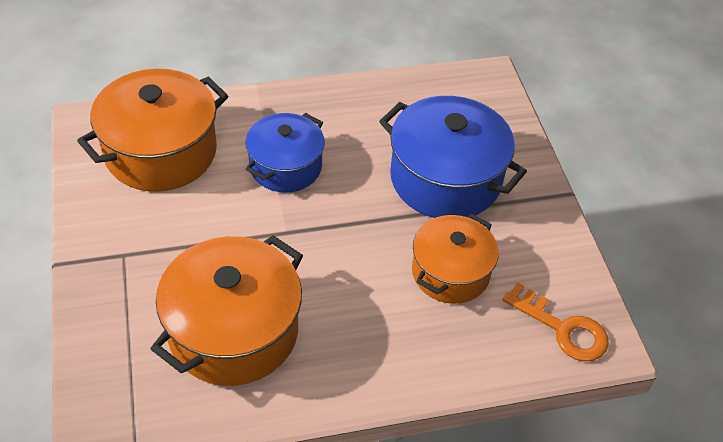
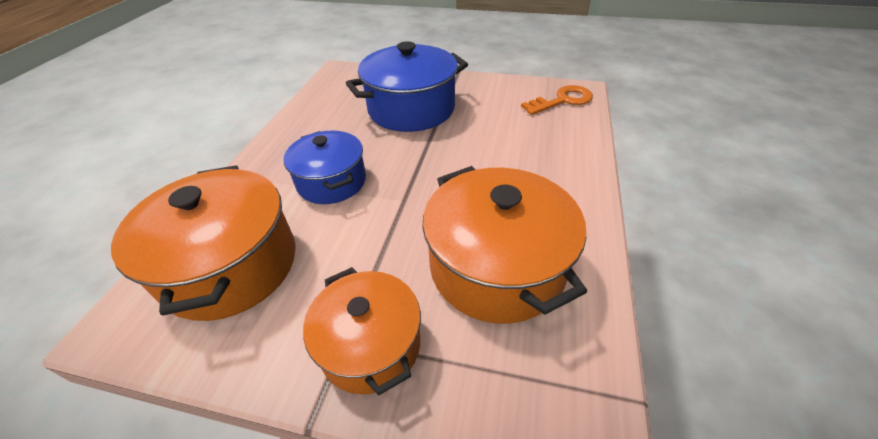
camera: 60 degrees left, 5 degrees down
(450, 272) = (495, 129): orange pot -> orange pot (370, 345)

